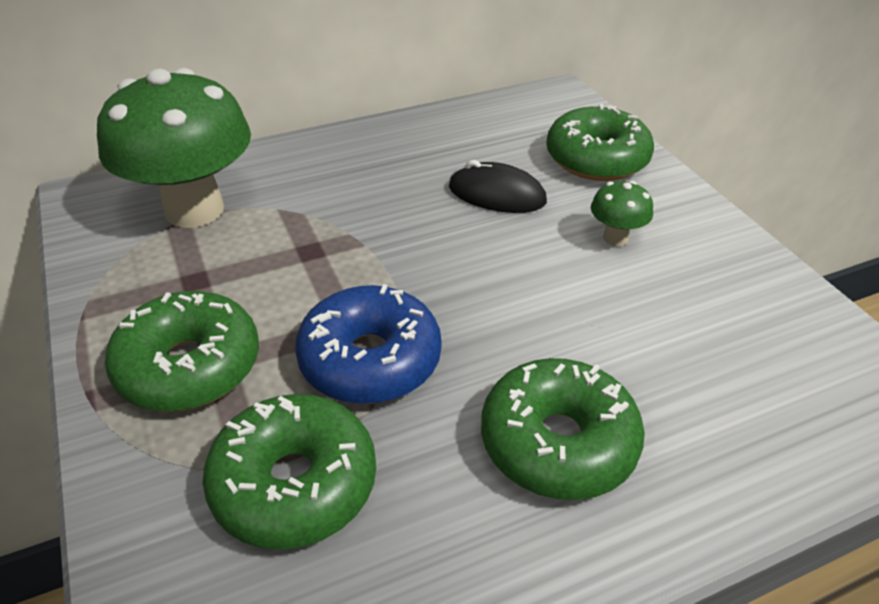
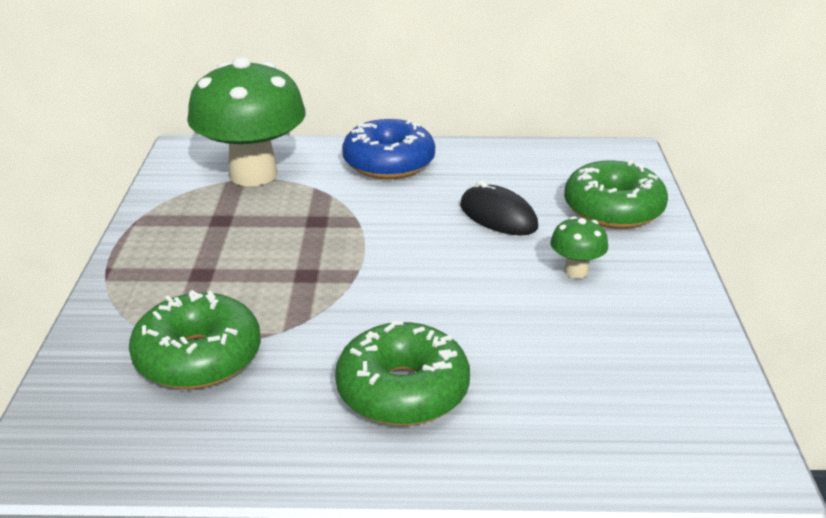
camera: 25 degrees right, 10 degrees down
(189, 366) = (180, 271): green donut -> none
(370, 360) = (305, 301): blue donut -> blue donut (389, 163)

